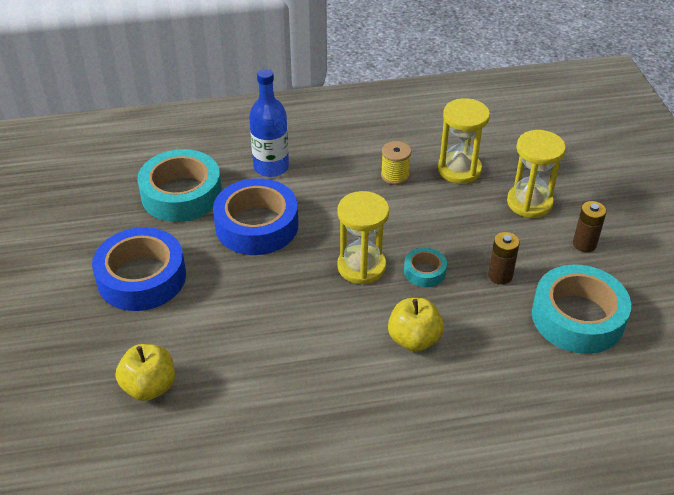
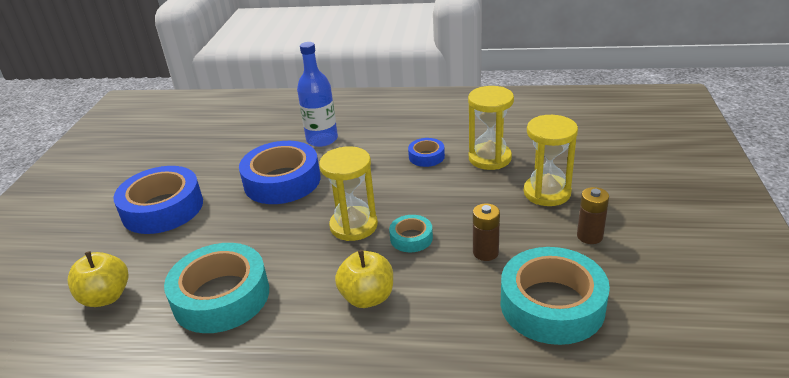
camera: 20 degrees right, 10 degrees down
(181, 194) = (237, 151): turquoise tape -> turquoise tape (221, 297)
(395, 175) = (426, 156): yellow spool -> blue tape

